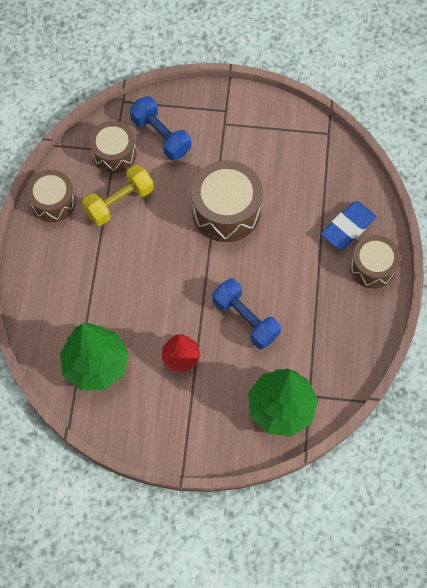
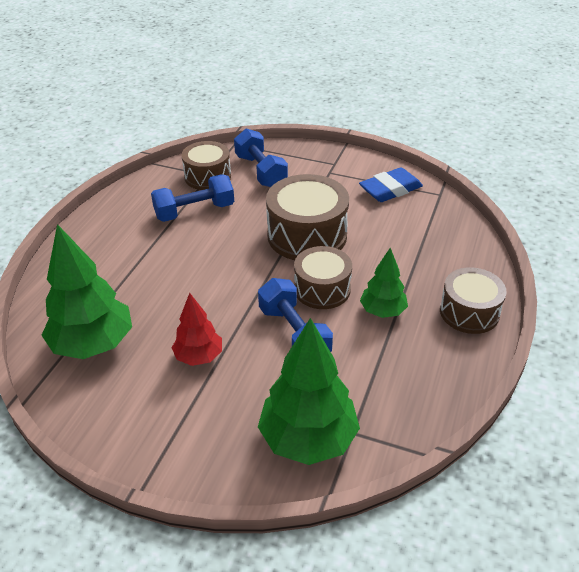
camera: 15 degrees right, 25 degrees down
(53, 202) = (127, 201): brown drum -> brown drum (322, 289)
(119, 202) = (194, 211): yellow dumbbell -> blue dumbbell
(307, 281) = (382, 311): none -> green tree
(348, 227) = (445, 271): blue eraser -> blue eraser (390, 189)

